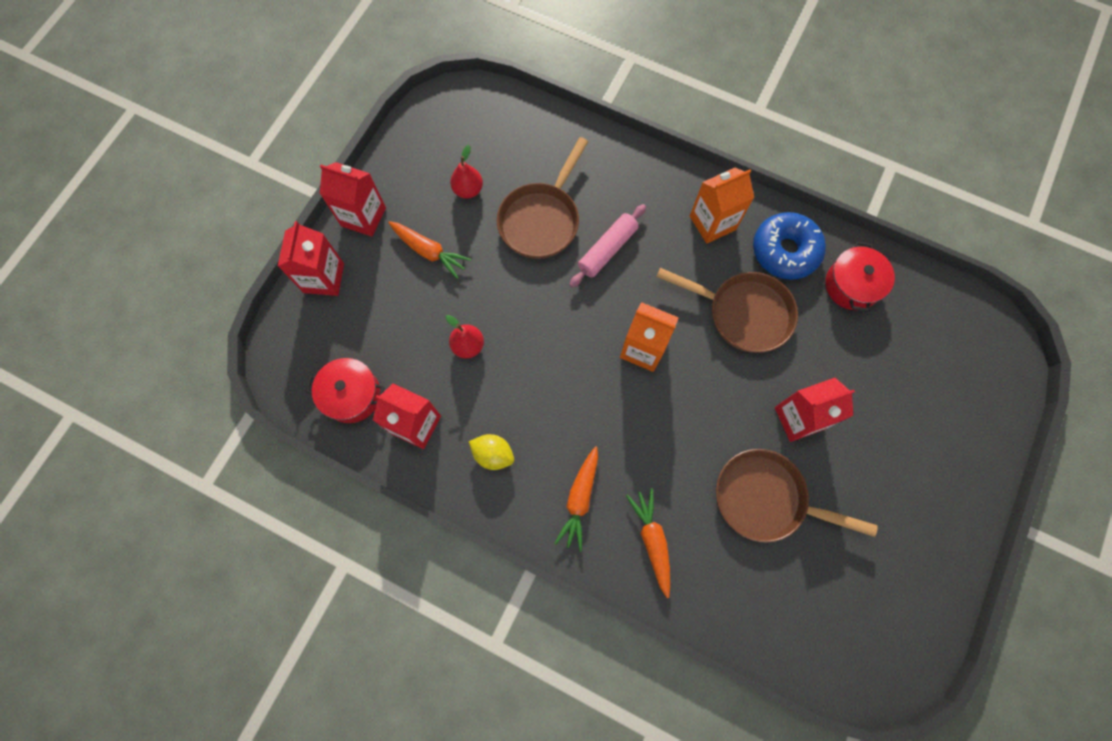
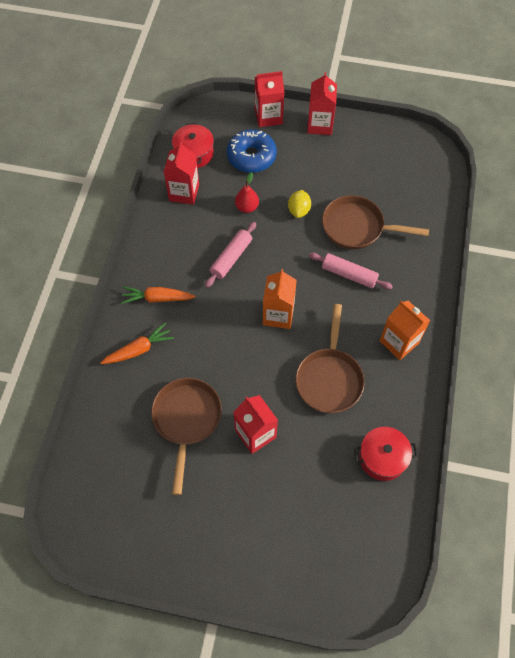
camera: 75 degrees right, 10 degrees down
(429, 251) = (308, 167): orange carrot -> none
(468, 190) = (363, 177): red pear -> none
(493, 454) = (175, 240): yellow lemon -> yellow lemon (299, 210)
(543, 386) = (231, 258): none -> pink rolling pin
(785, 251) = (394, 400): blue donut -> blue donut (251, 156)

